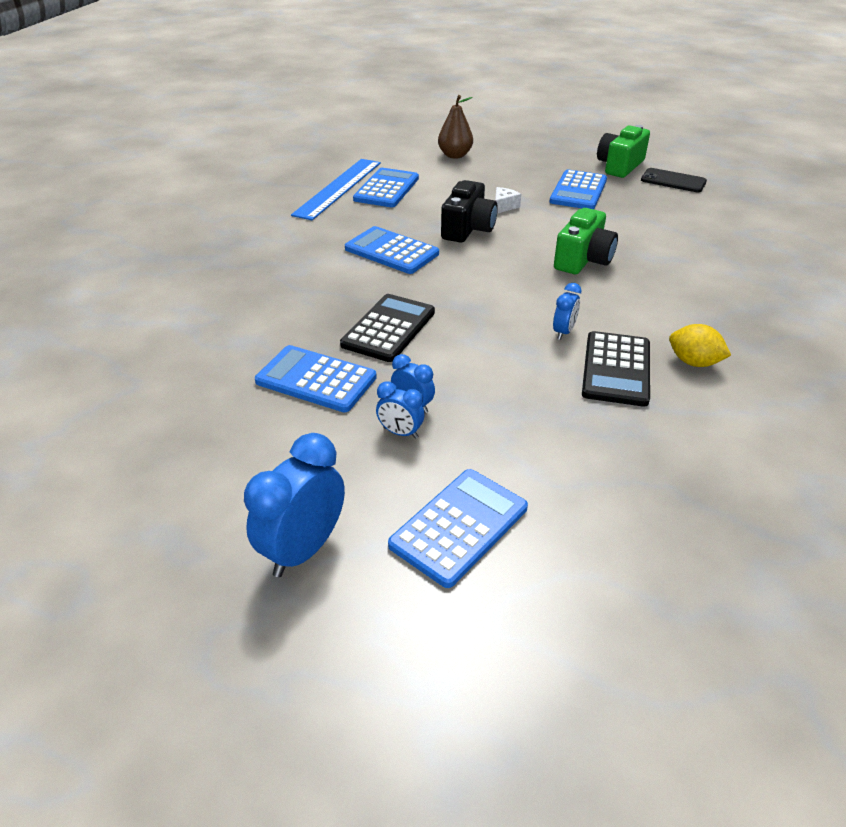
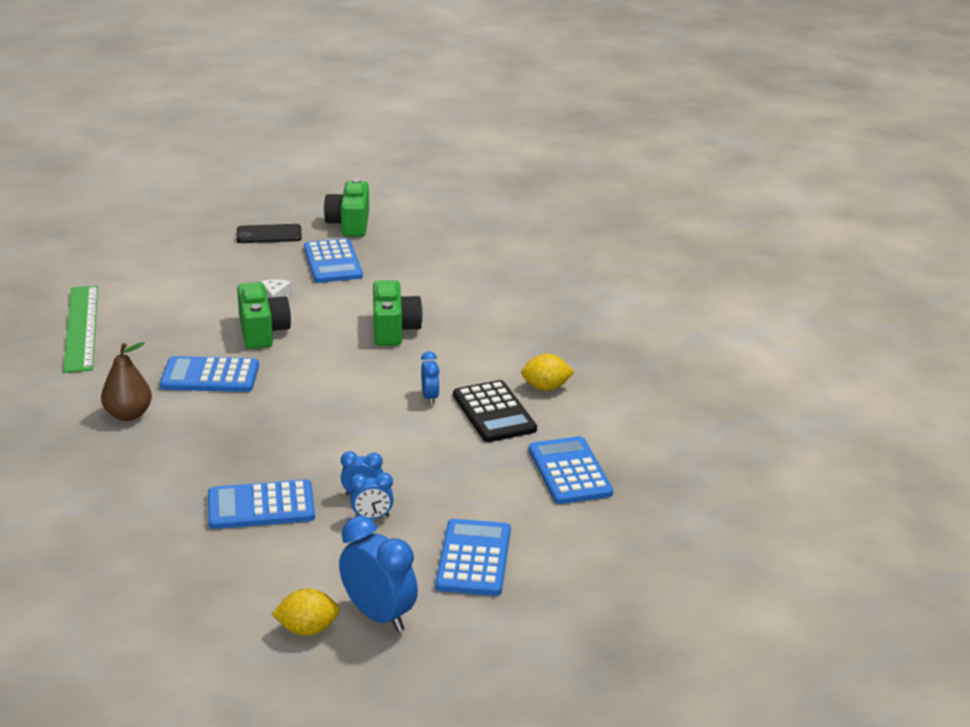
camera: 35 degrees left, 10 degrees down
(225, 530) = (307, 630): none -> yellow lemon
(303, 549) = (379, 616): blue clock -> blue clock turned 135 degrees clockwise
(338, 188) = (81, 328): blue ruler -> green ruler
(386, 189) = (136, 314): blue calculator -> blue calculator (569, 471)
(389, 328) = (280, 445): black calculator -> none
(455, 155) = (171, 256): brown pear -> brown pear (128, 415)
(468, 229) = (262, 332): black camera -> green camera
(673, 181) = (411, 227): black phone -> black phone (269, 234)

